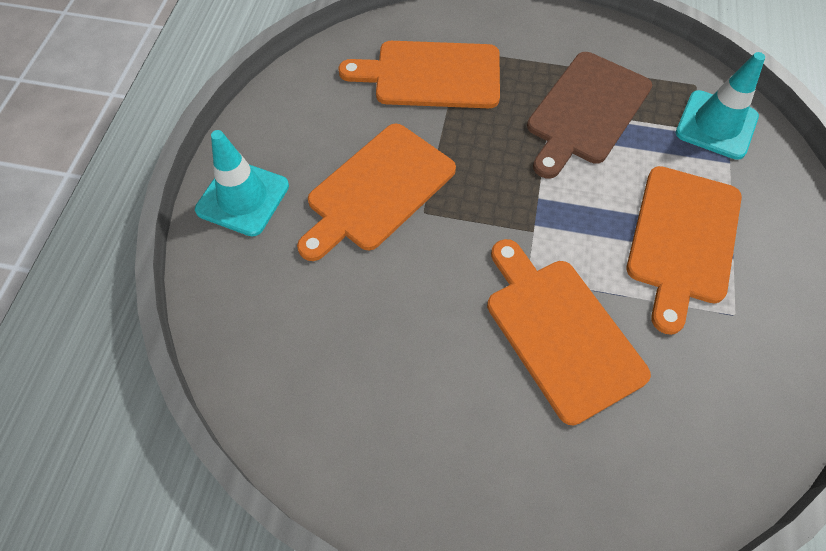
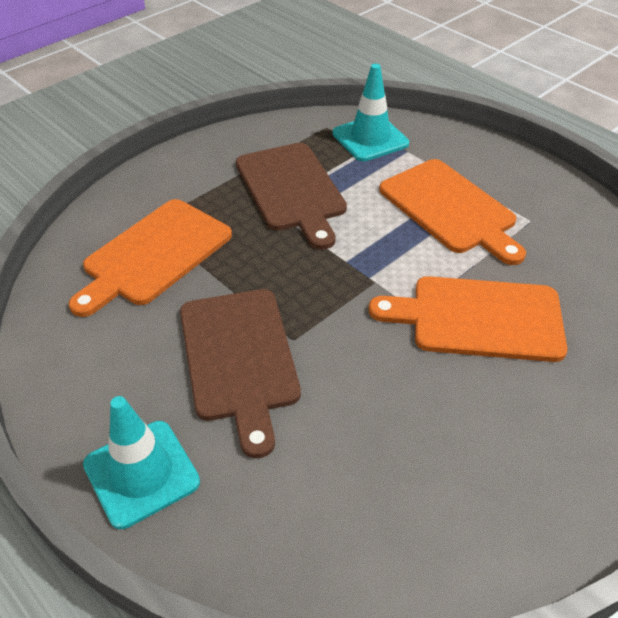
camera: 55 degrees left, 15 degrees down
(377, 190) = (239, 358): orange cutting board -> brown cutting board

